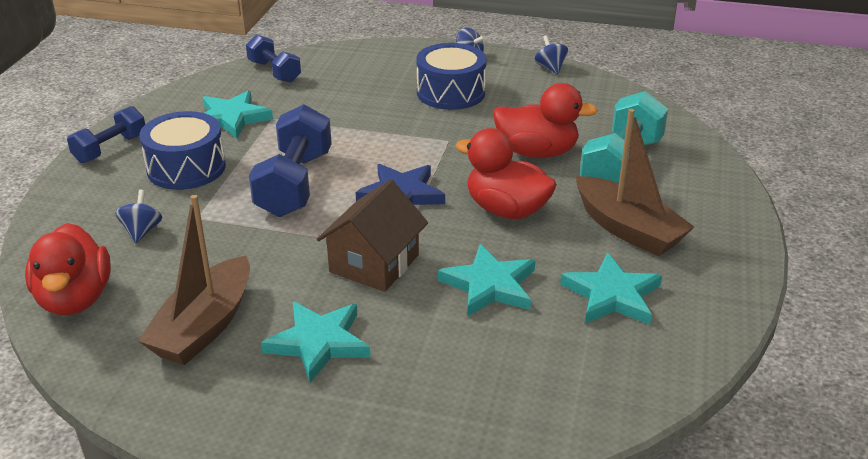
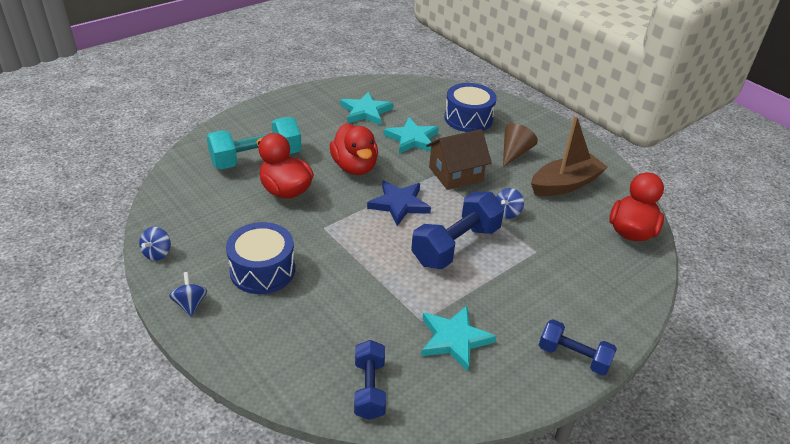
camera: 145 degrees left, 5 degrees up
(110, 149) = (573, 357): blue dumbbell -> blue dumbbell turned 45 degrees clockwise
(142, 231) = (576, 259): blue spinning top -> blue spinning top (507, 212)
(186, 168) = (521, 300): blue drum -> blue drum (468, 119)
(319, 343) = (514, 153): turquoise star -> brown cone
(628, 229) = (312, 130): brown boat -> none

